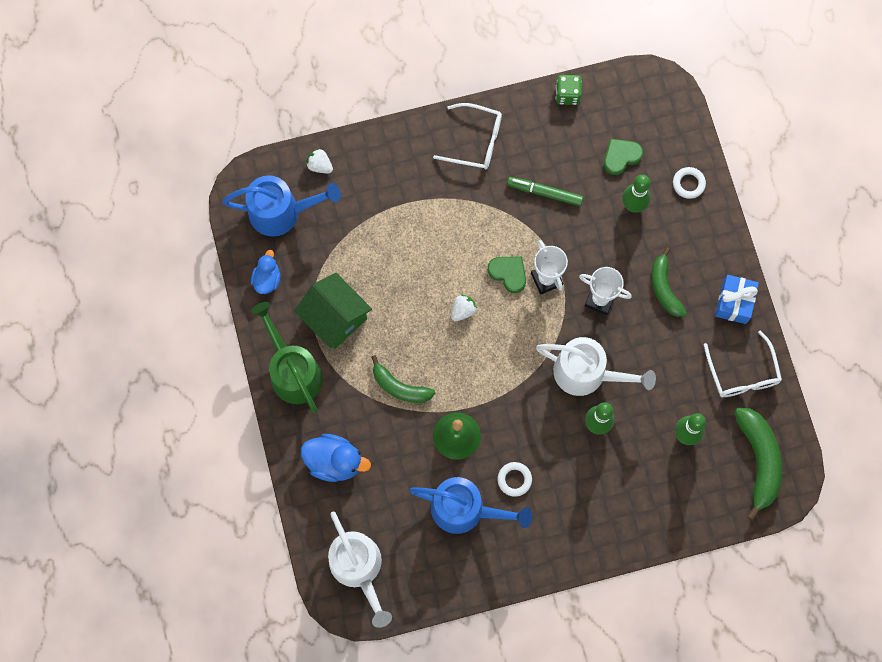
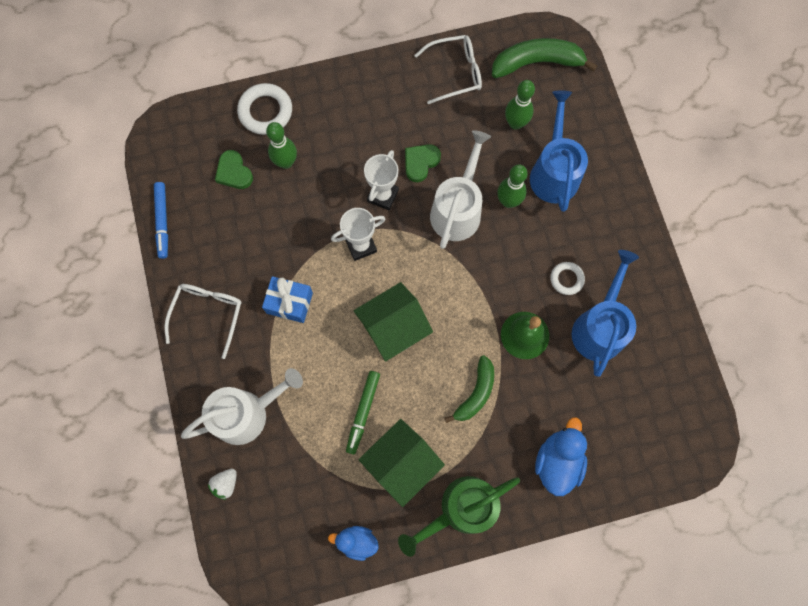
camera: 90 degrees left, 0 degrees up
(281, 212) = (278, 527): blue watering can -> blue watering can (554, 172)
(358, 568) = (666, 434): white watering can -> white watering can (247, 413)
(463, 310) = (393, 328): white strawberry -> green house
(508, 273) = (354, 282): green heart -> green heart (420, 163)
(544, 193) = (269, 246): green marker -> green marker (363, 412)
(567, 94) = (162, 222): green dice -> blue marker
(664, 288) = (371, 137): green banana -> none
(688, 184) = (265, 111): white ring -> white ring, size x1.69
(734, 302) = (386, 76): blue gift -> blue gift (289, 303)

